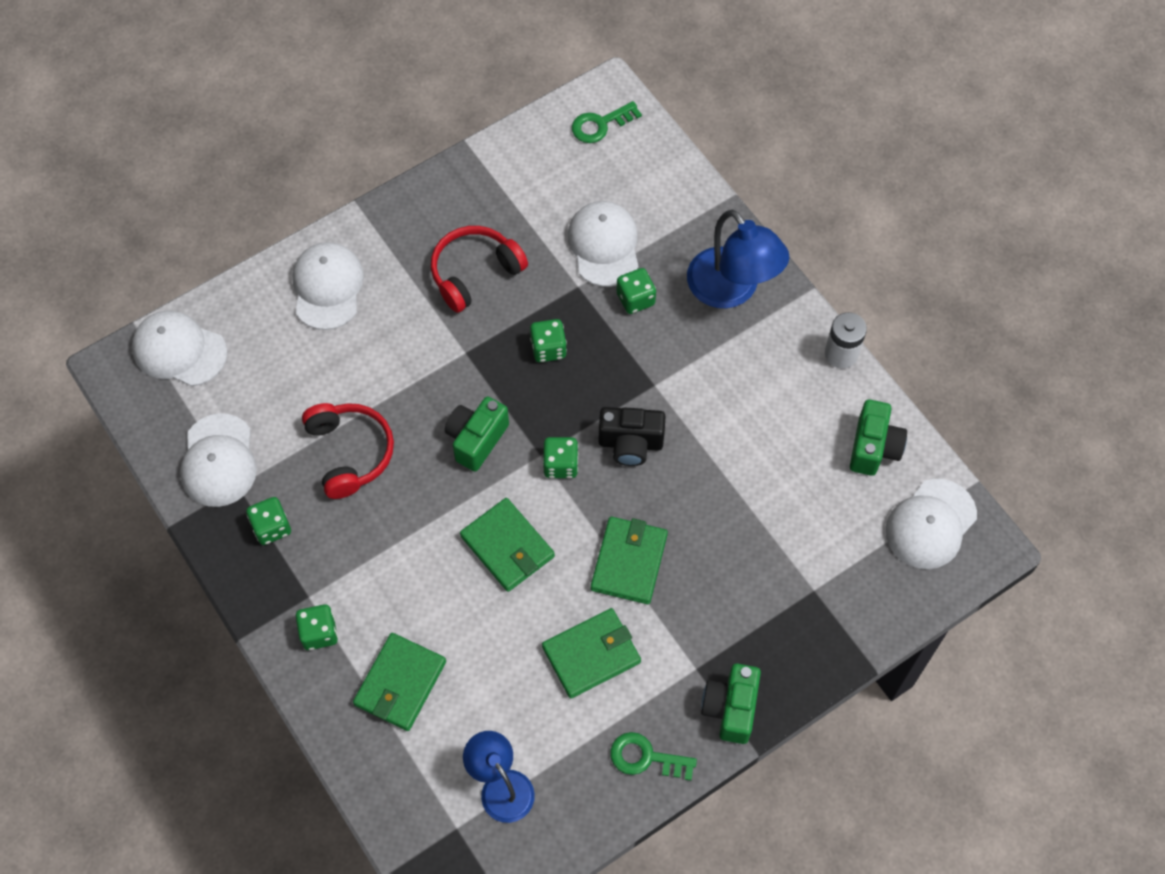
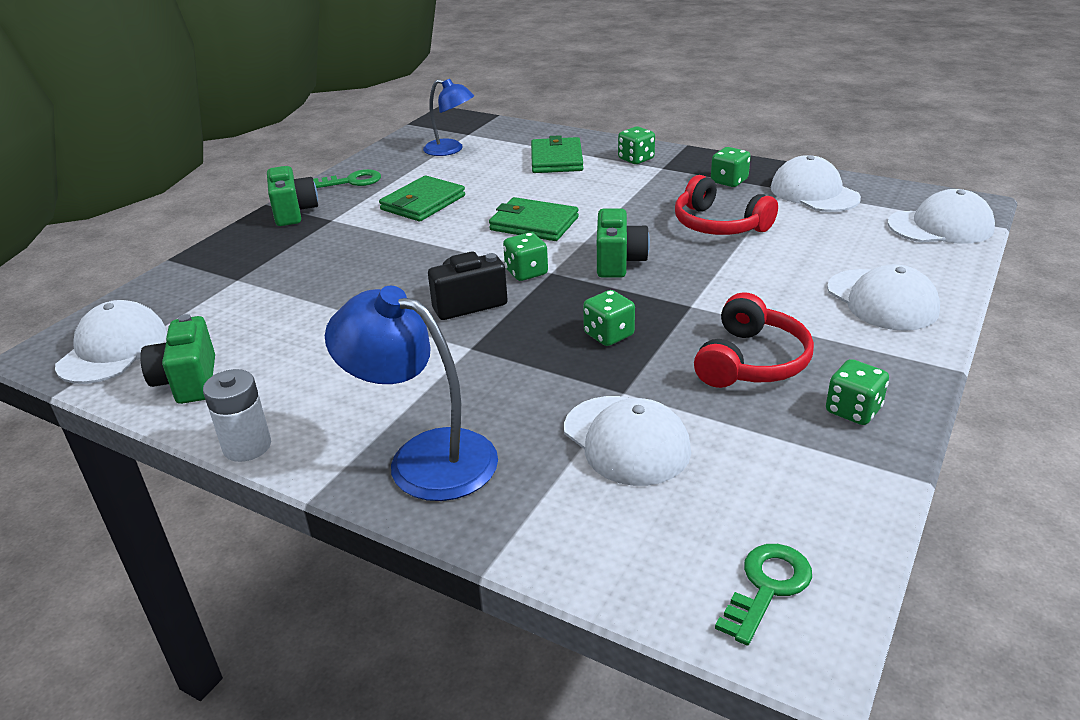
camera: 155 degrees right, 30 degrees down
(629, 562) = (421, 246): green wallet -> none
(635, 299) = (544, 405): green dice -> green dice (853, 410)

